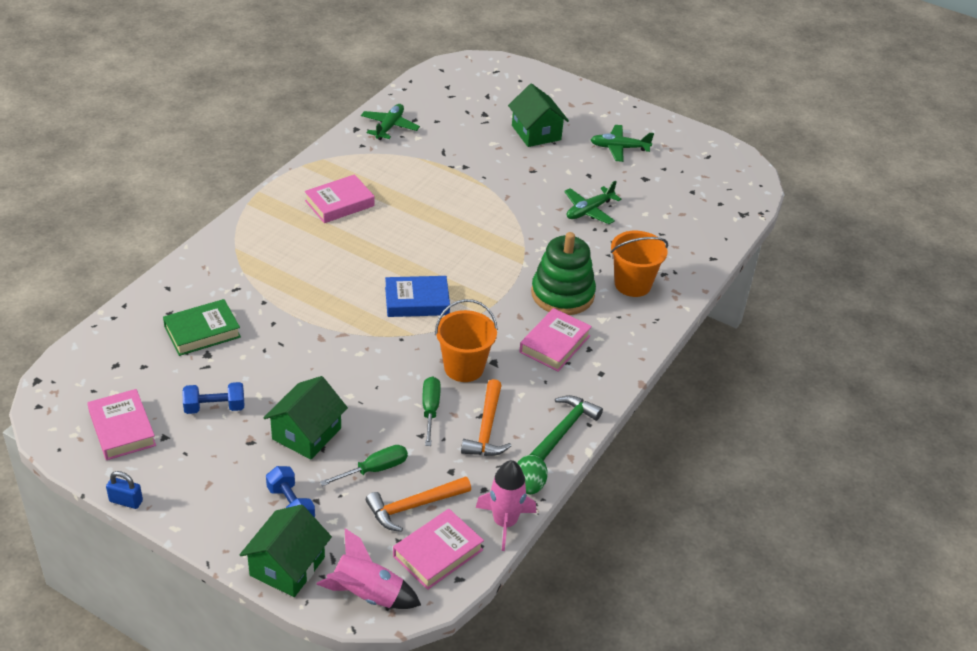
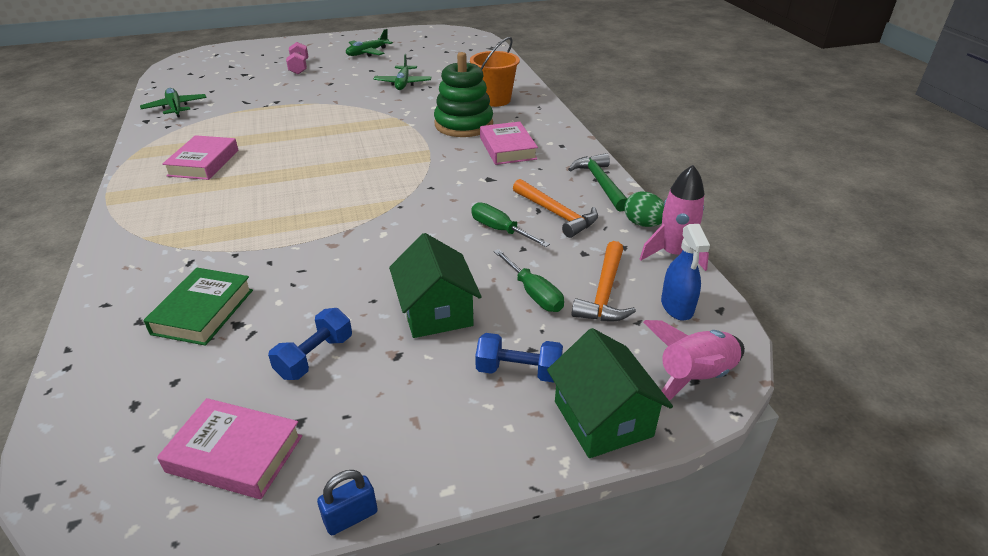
camera: 45 degrees left, 5 degrees down
(374, 470) = (533, 293): green screwdriver -> green screwdriver turned 135 degrees clockwise
(417, 301) = (371, 180): blue book -> none
(438, 553) = (677, 306): pink book -> blue spray bottle
(464, 368) = (476, 193): orange bucket -> none
(536, 133) = (299, 67): green house -> pink dumbbell

